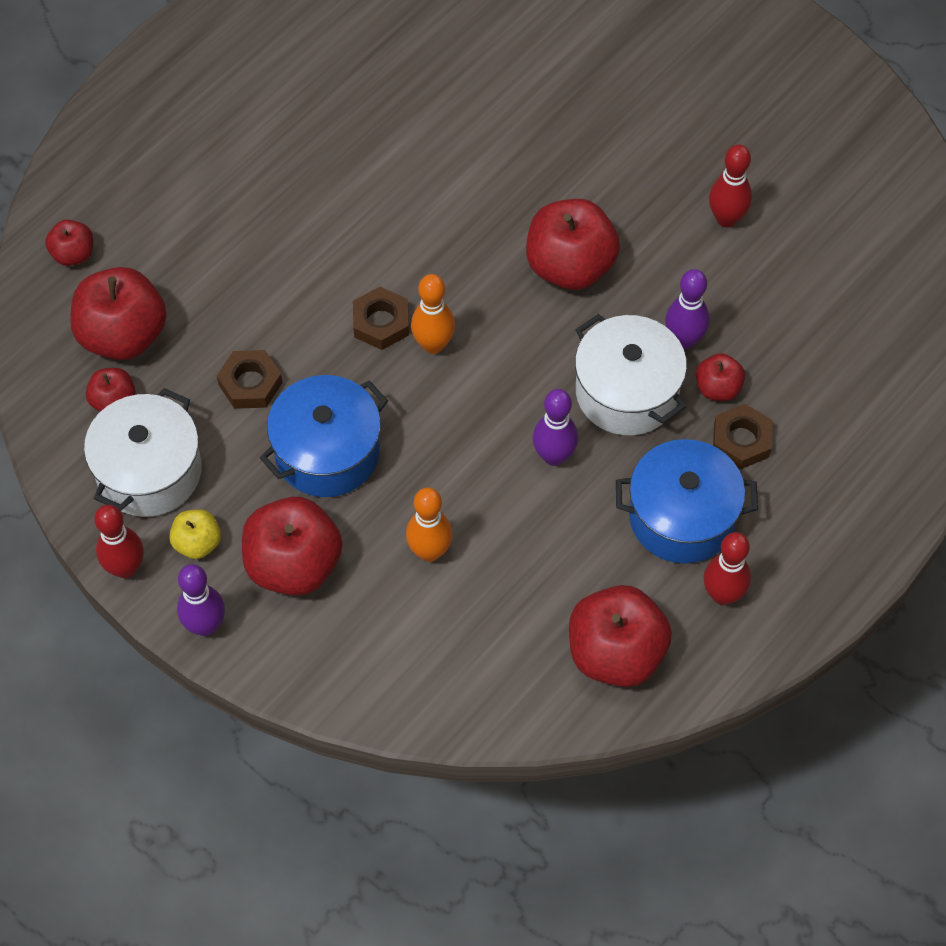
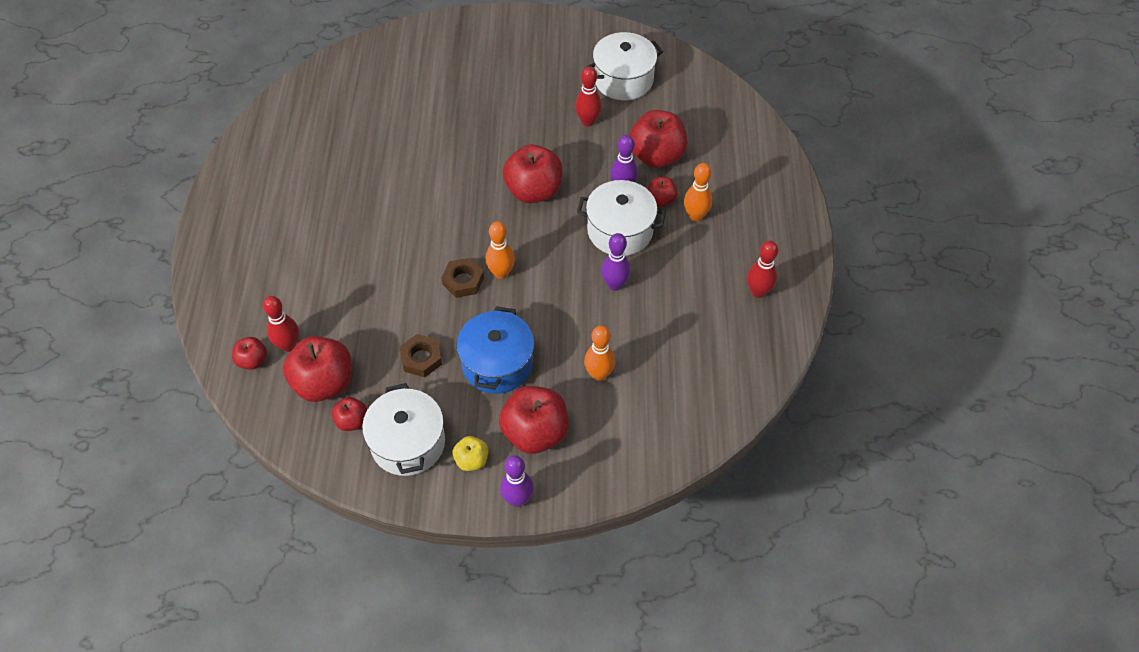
camera: 40 degrees left, 5 degrees down
(125, 568) = (443, 503): red bowling pin -> red bowling pin (288, 345)
(616, 653) = (737, 355): red apple -> red apple (656, 156)
(682, 517) = (703, 270): blue pot -> none
(741, 440) = (695, 216): brown nut -> orange bowling pin
(829, 191) = (623, 79): none -> white pot

